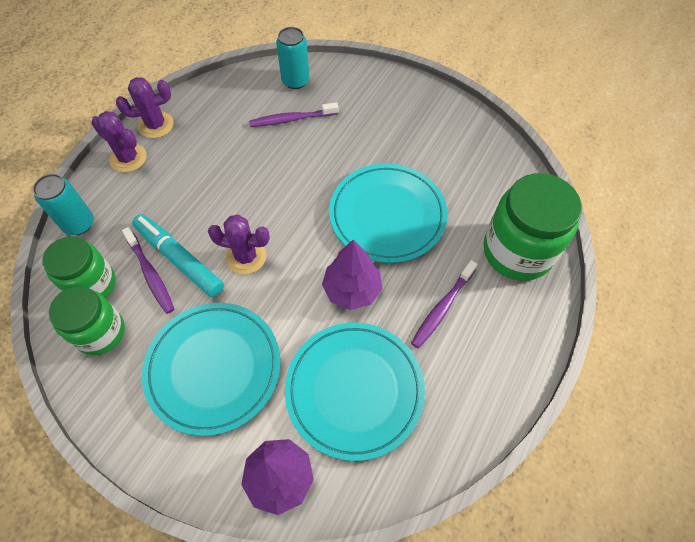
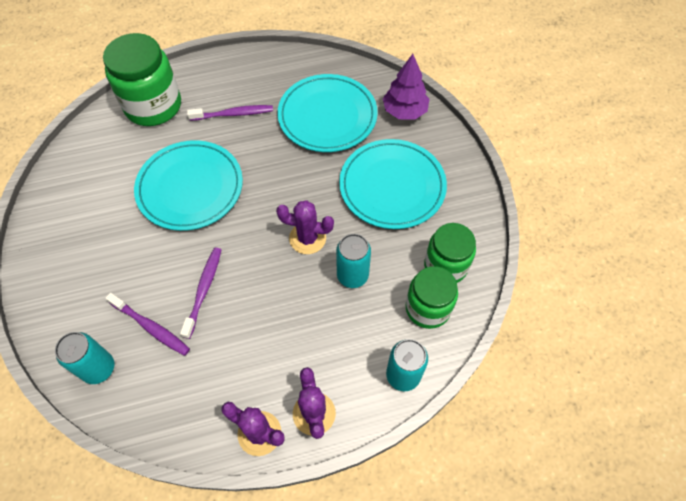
camera: 135 degrees left, 0 degrees up
(150, 274) = (381, 281): purple toothbrush -> purple toothbrush (204, 290)
(179, 259) = (352, 275): turquoise marker -> turquoise can
(246, 257) = (307, 238): purple cactus -> purple cactus turned 45 degrees counterclockwise
(352, 290) = (268, 163): purple tree -> none

